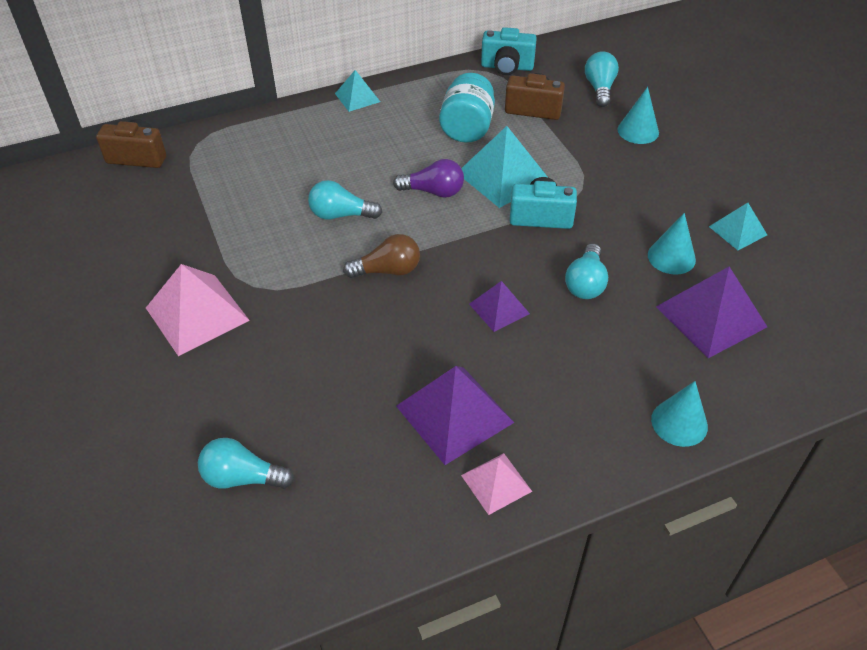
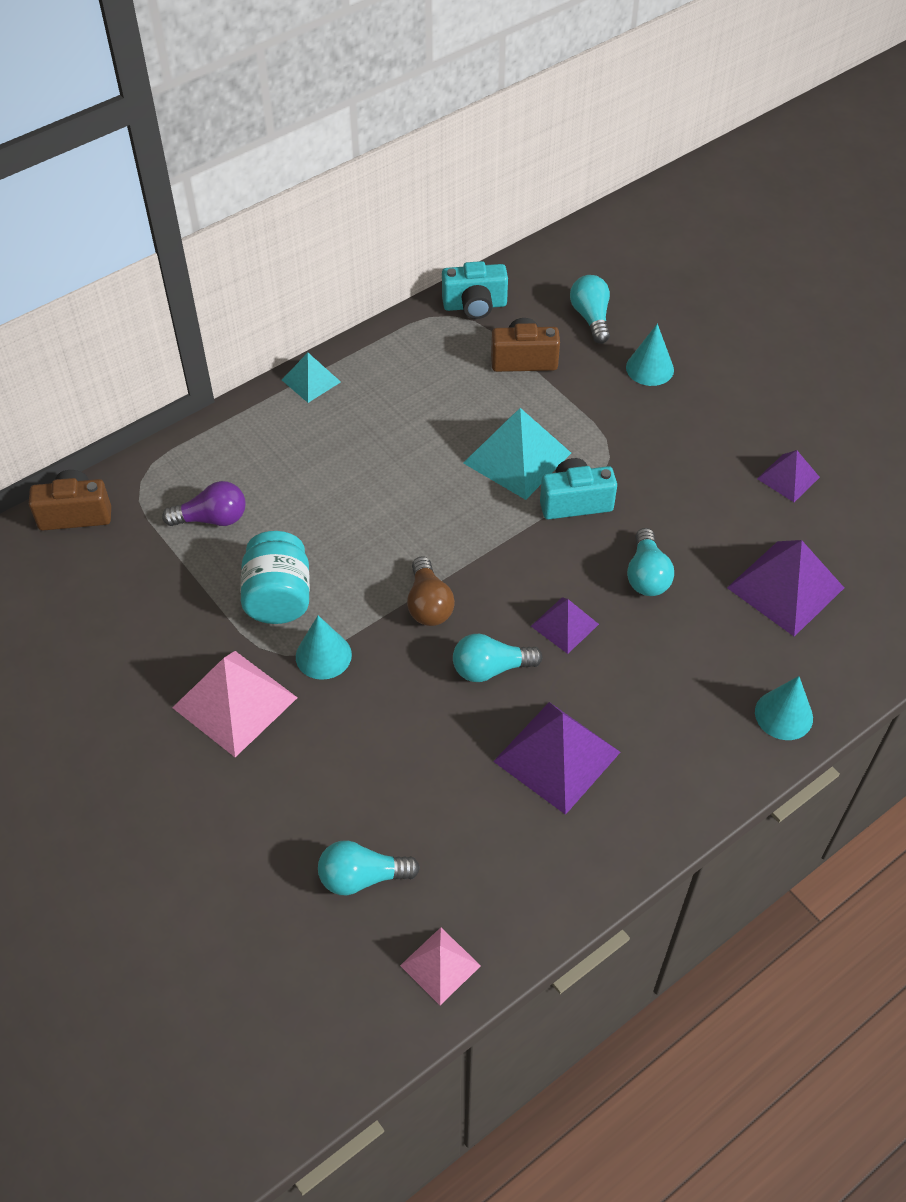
camera: 15 degrees left, 5 degrees up
(341, 215) = (350, 544): turquoise light bulb -> turquoise light bulb (491, 668)
(387, 270) = (428, 604): brown light bulb -> brown light bulb turned 105 degrees clockwise
(433, 191) = (445, 493): purple light bulb -> purple light bulb (212, 519)
(467, 128) = (455, 400): turquoise jar -> turquoise jar (278, 597)
(496, 483) = (623, 821): pink pyramid -> pink pyramid (440, 965)
(671, 257) = (727, 524): turquoise cone -> turquoise cone (323, 655)
(738, 230) = (788, 478): turquoise pyramid -> purple pyramid

